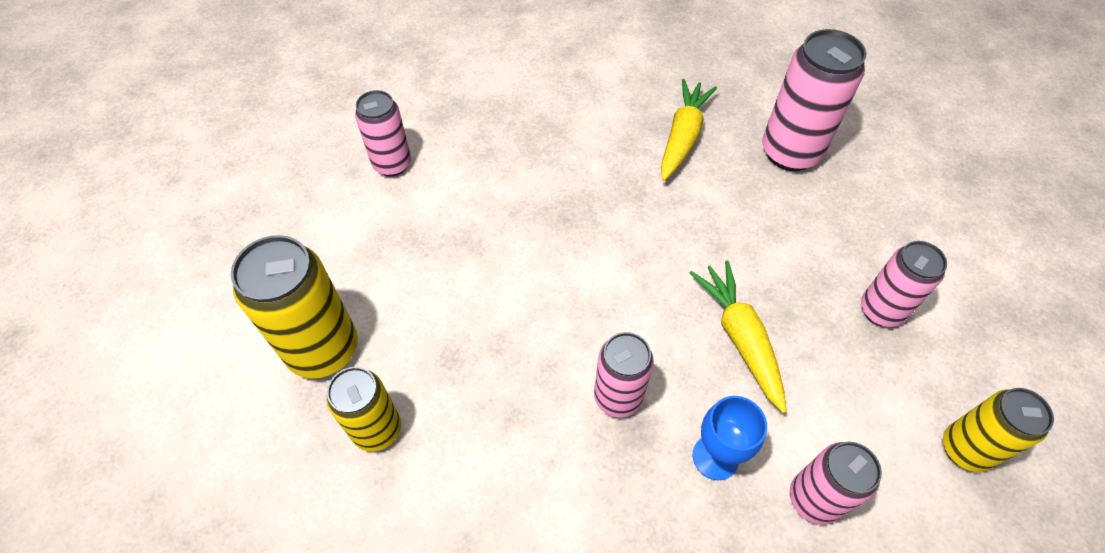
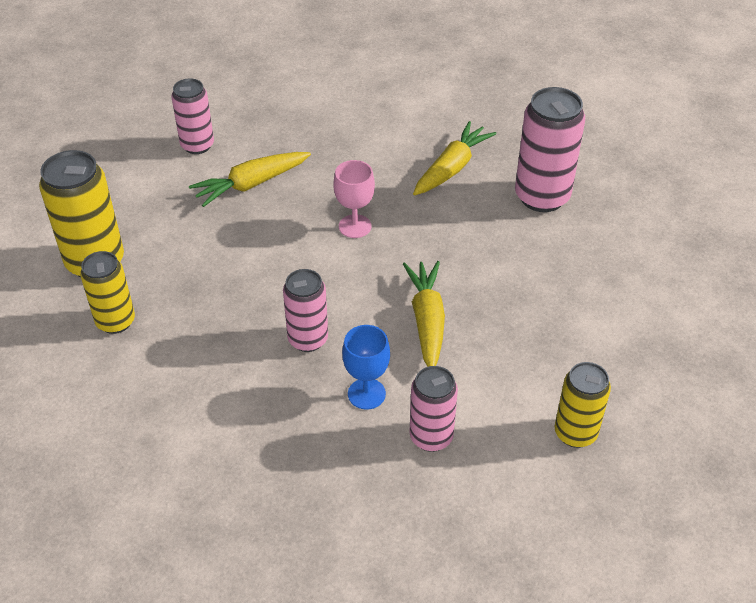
camera: 15 degrees right, 10 degrees down
(472, 202) = (251, 184): none -> yellow carrot
(609, 232) = (355, 226): none -> pink goblet
(881, 310) = (558, 326): pink can -> none

